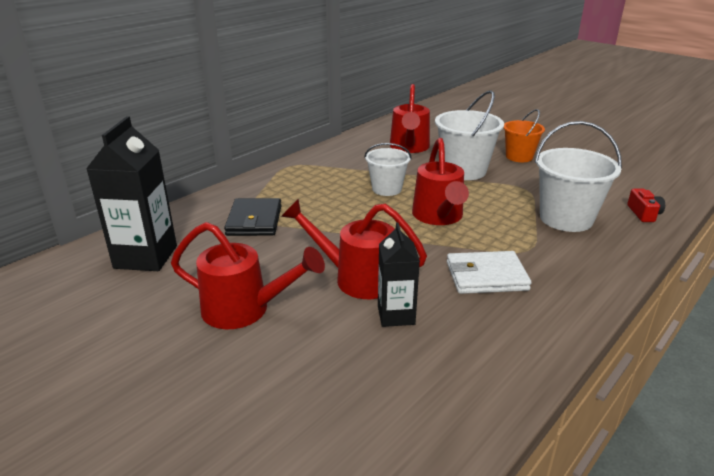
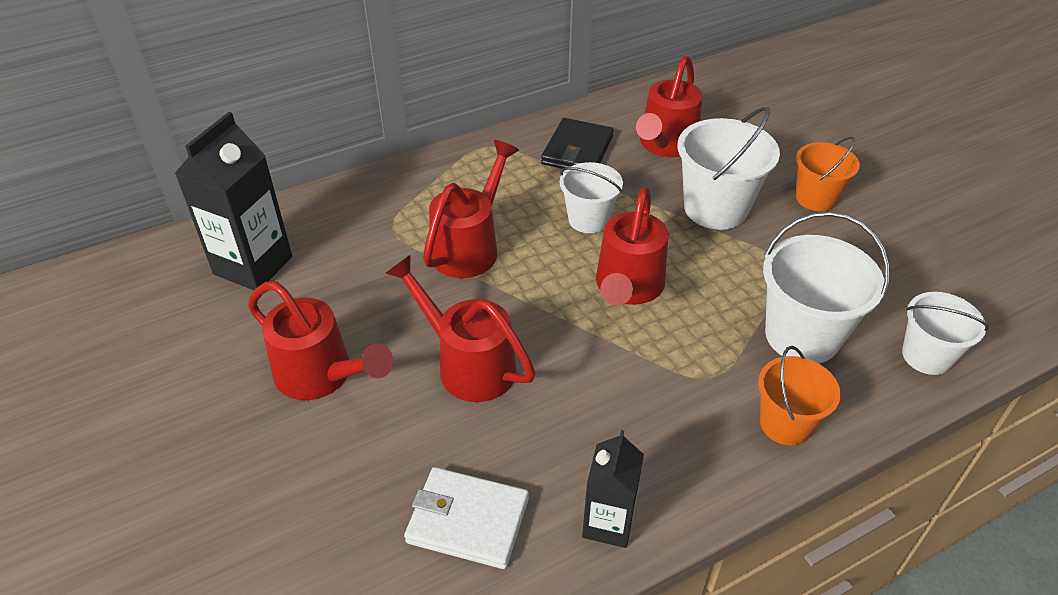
camera: 20 degrees right, 15 degrees up
(254, 220) = (396, 236): black wallet -> black wallet (577, 150)
(313, 216) = (470, 247): none -> red watering can
(396, 315) = (481, 434): black carton -> black carton (608, 523)
(486, 276) = (627, 405): white wallet -> white wallet (468, 520)
(593, 263) = (785, 424): none -> orange bucket
(644, 214) = (926, 356): red camera -> white bucket

